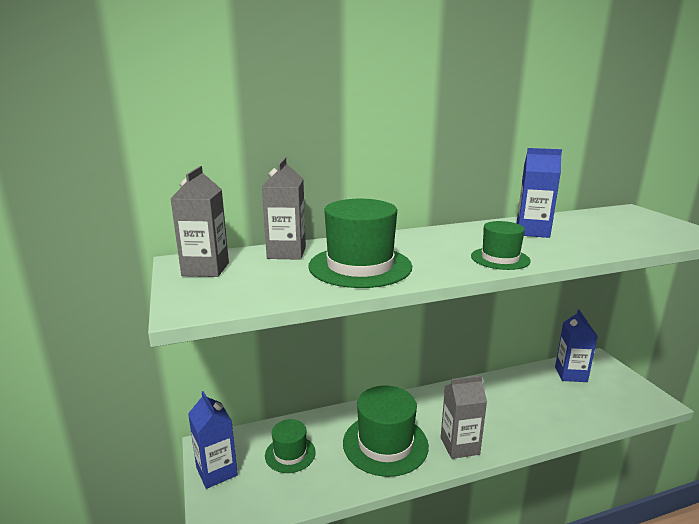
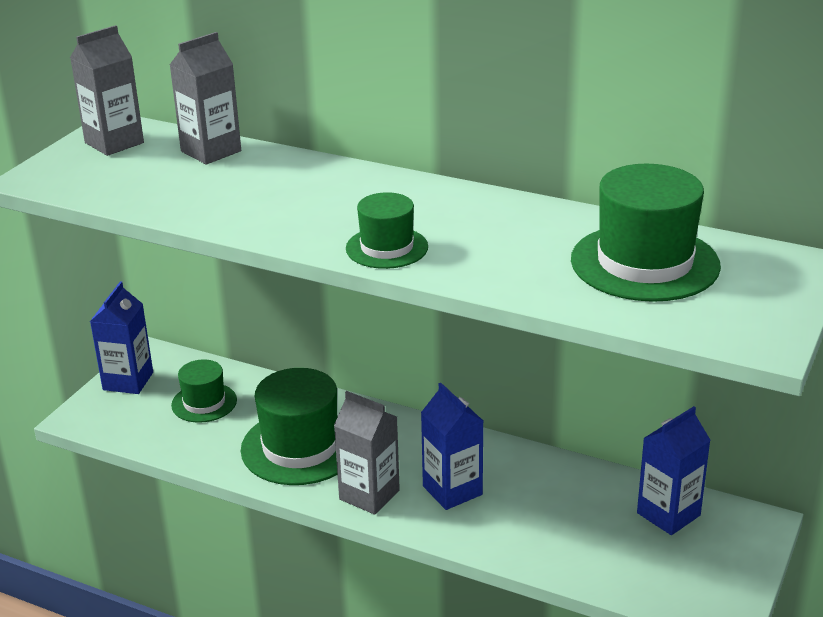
camera: 45 degrees right, 10 degrees up
(360, 266) = (236, 195): green hat -> green hat (644, 263)
(532, 232) = (530, 233): blue carton -> blue carton (452, 490)

